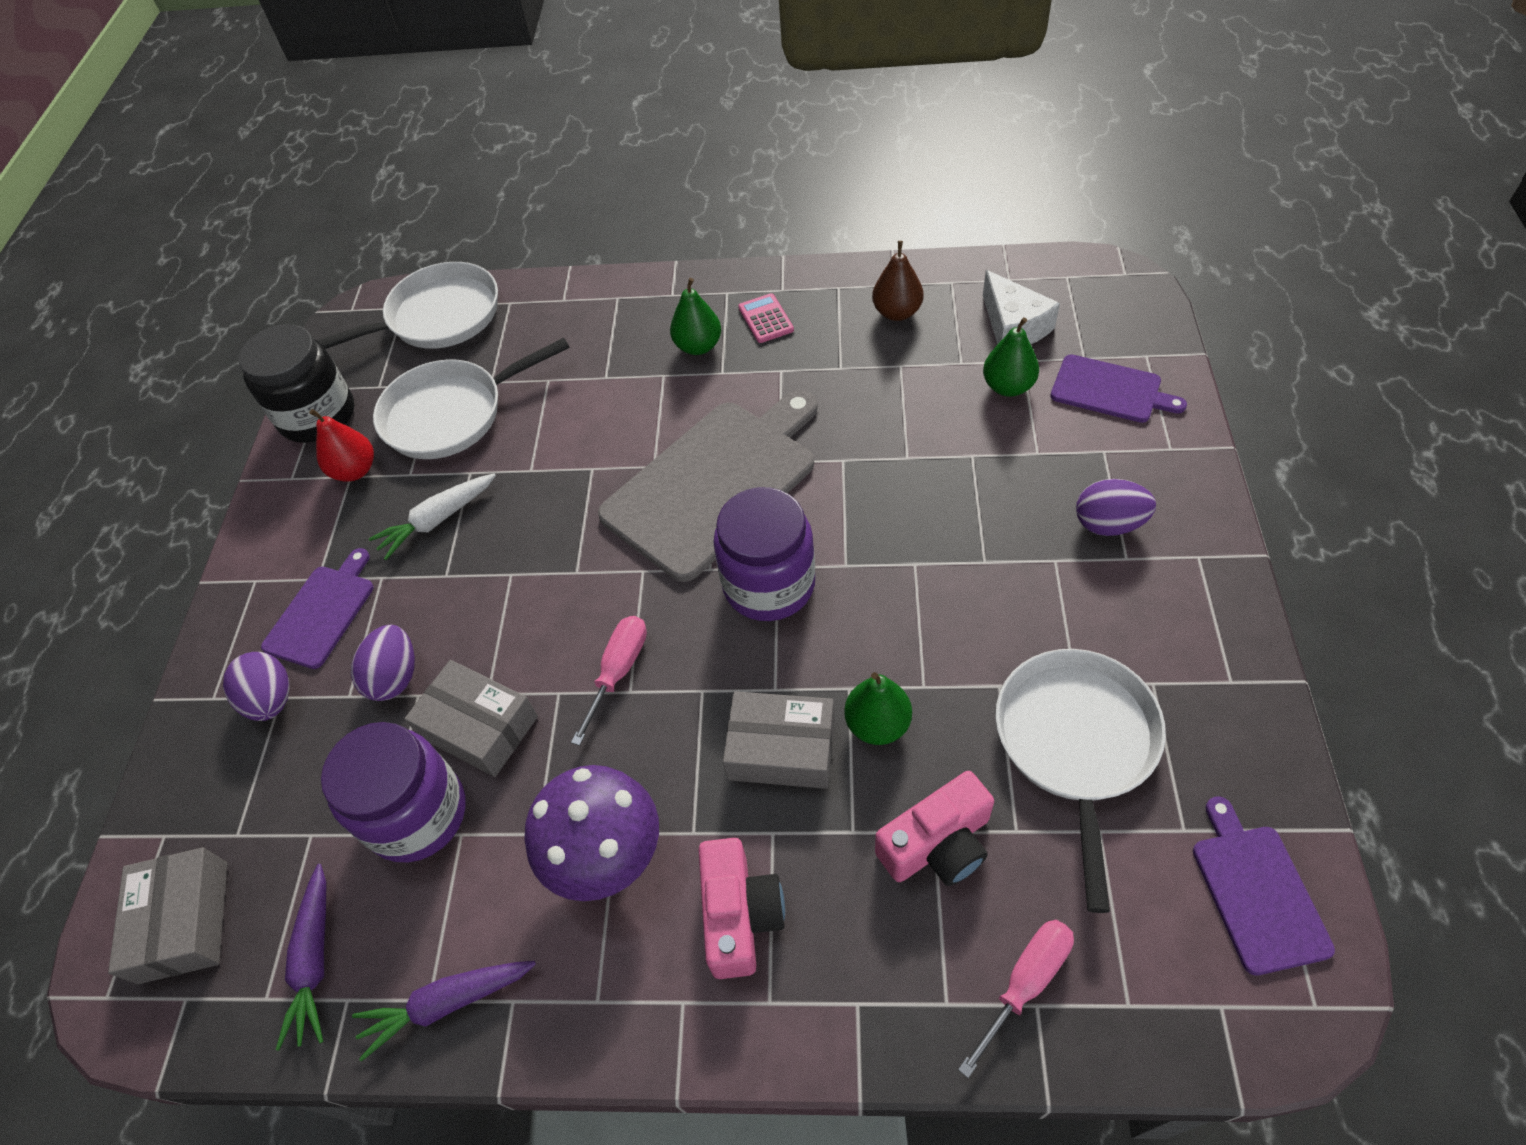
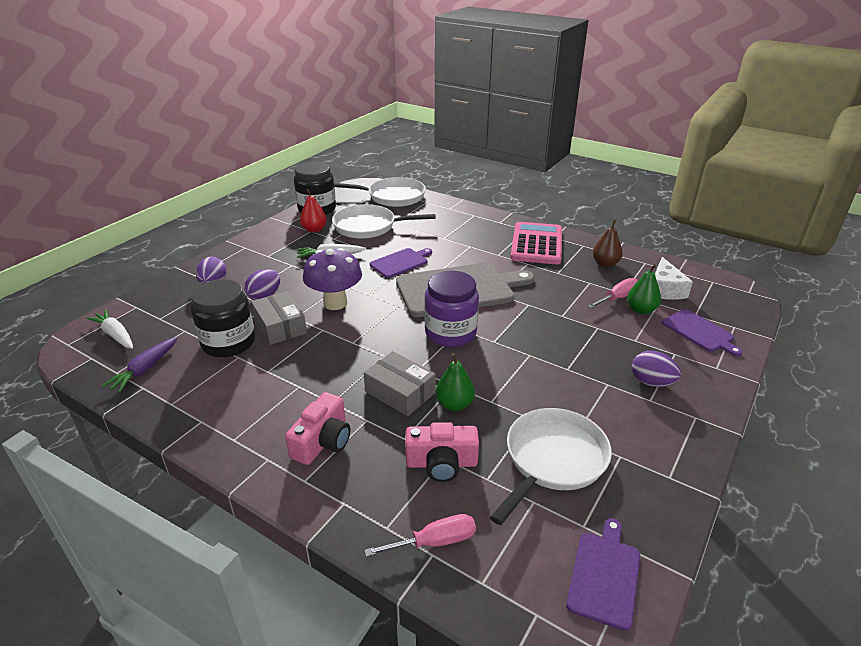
camera: 25 degrees right, 20 degrees down
(184, 921) = (115, 335): grey box -> white carrot
(322, 612) = (258, 266): purple cutting board -> purple cutting board (400, 262)
(417, 814) = (228, 342): purple jar -> black jar
(447, 1003) = (176, 408): purple carrot -> none
(608, 857) = (287, 393): purple mushroom -> purple mushroom (335, 303)
(619, 671) = (354, 333): pink screwdriver -> pink screwdriver (618, 298)
(698, 346) = (496, 242): green pear -> none
(766, 319) = (536, 244): pink calculator -> pink calculator, size x2.28

